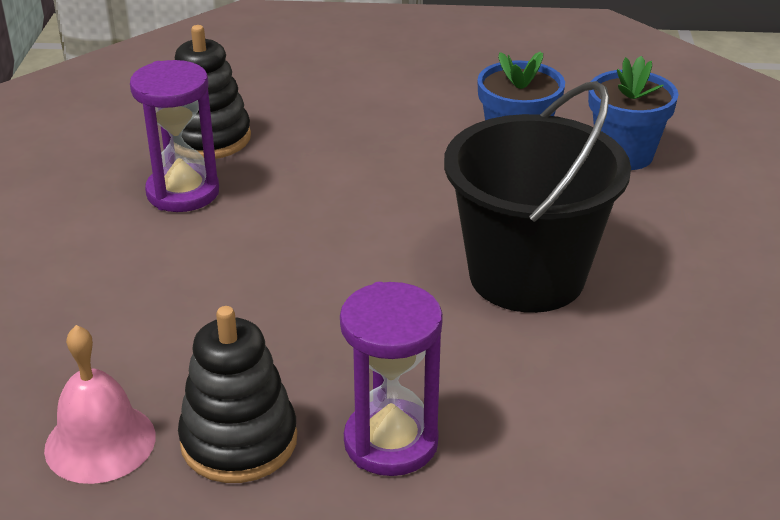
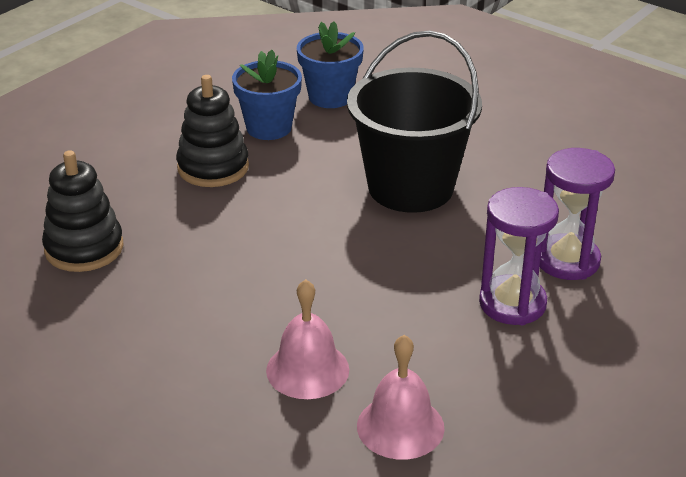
camera: 55 degrees left, 0 degrees up
(143, 340) = (307, 369): none -> pink bell
(183, 192) = (144, 287): purple hourglass -> purple hourglass (567, 261)
(239, 441) = (456, 364): black stacking toy -> black stacking toy (213, 167)

